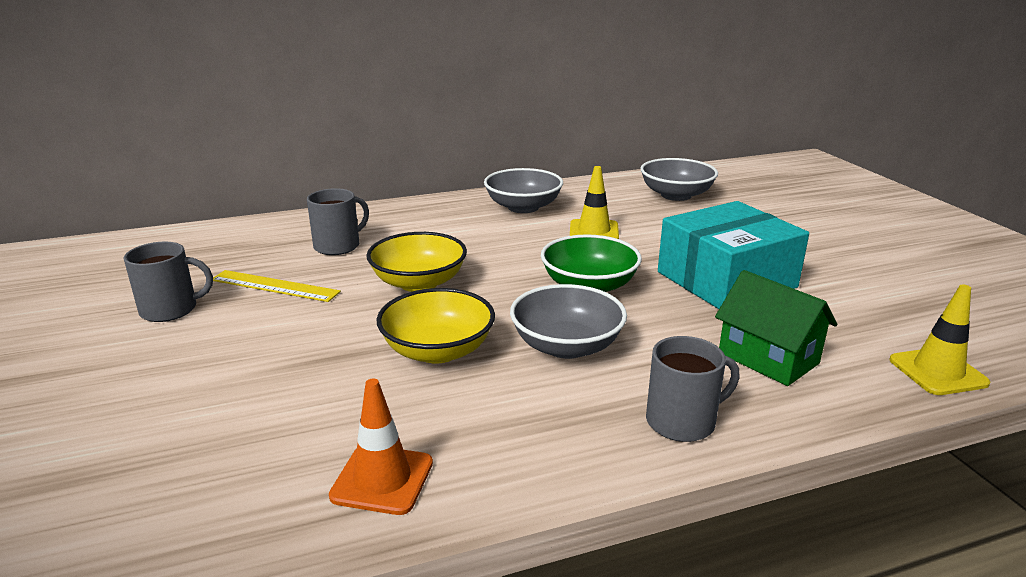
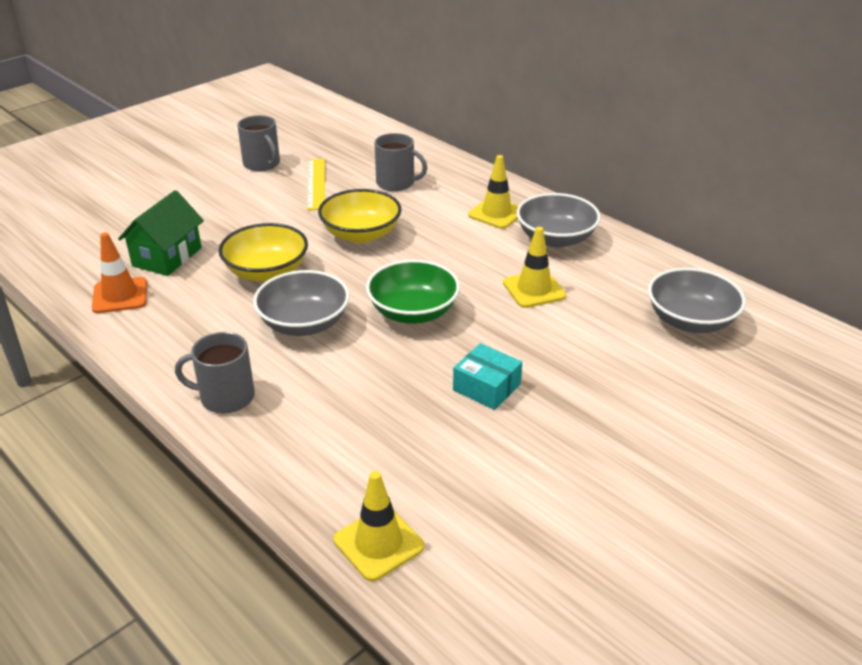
camera: 65 degrees right, 10 degrees up
(456, 218) = (496, 213): none -> yellow traffic cone
(682, 421) = (226, 397): grey mug -> grey mug turned 135 degrees clockwise
(726, 280) = (486, 387): turquoise box -> turquoise box, size x0.48
(768, 358) = (343, 430): green house -> green house (167, 257)

